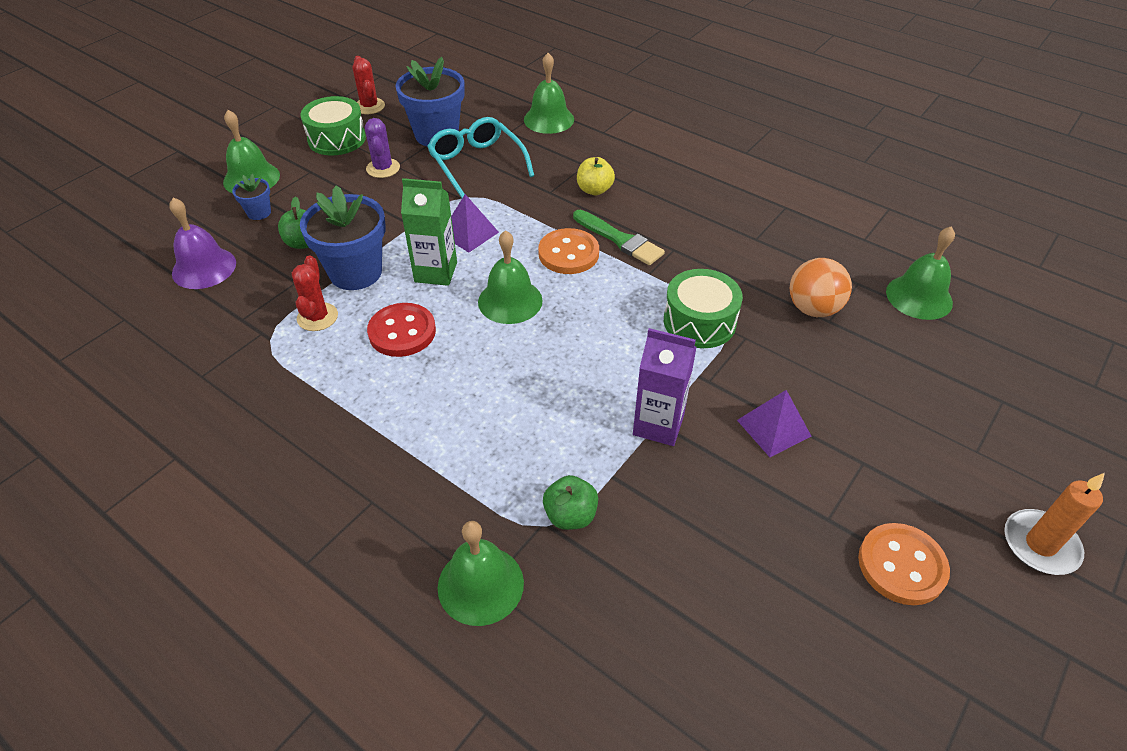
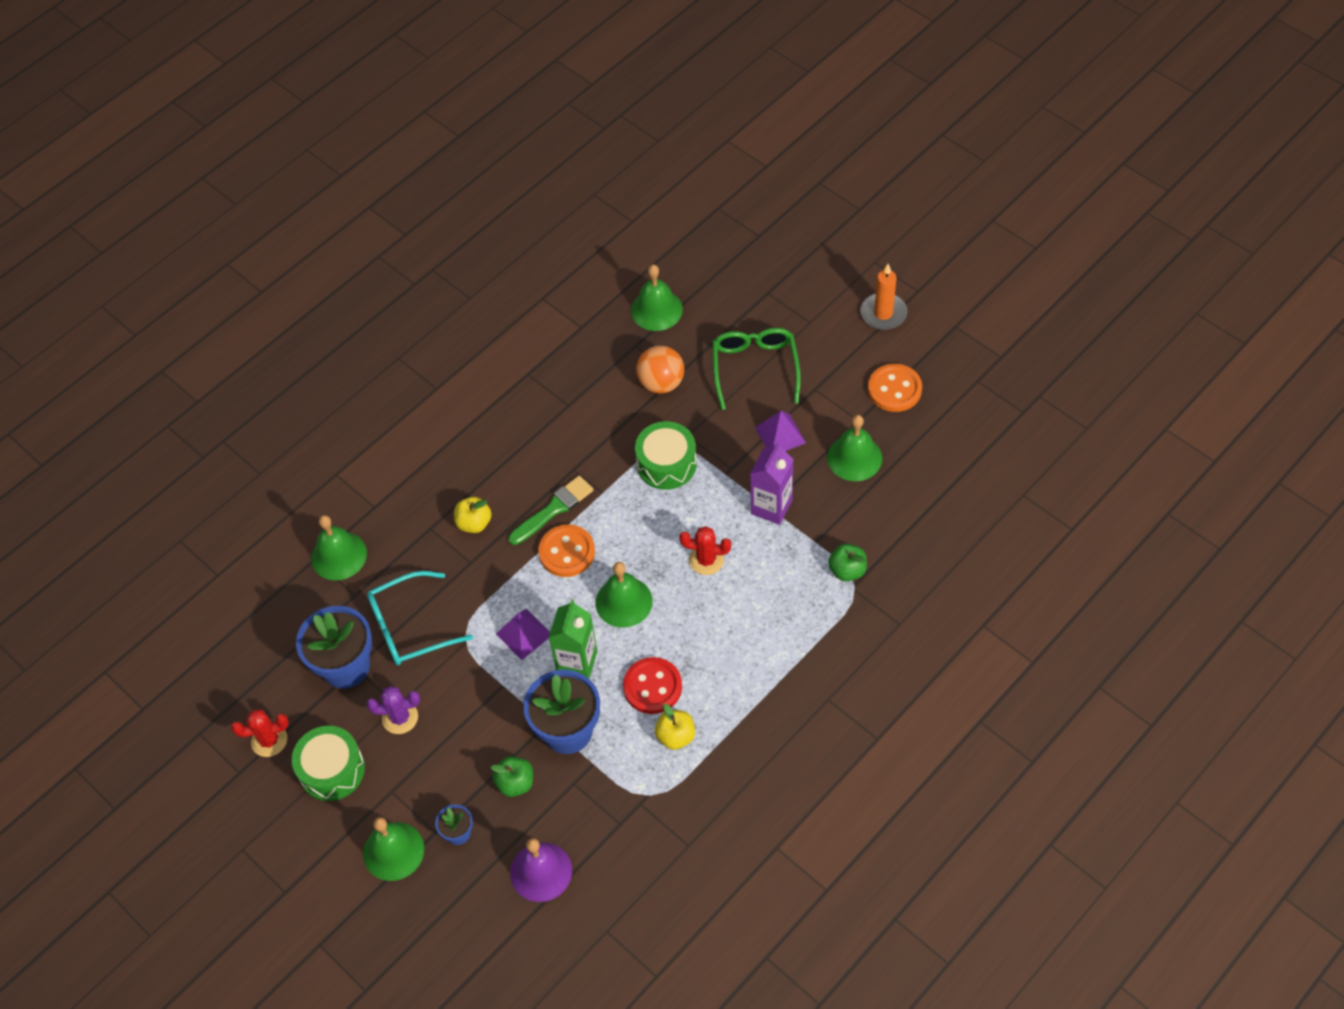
camera: 80 degrees left, 10 degrees up
(317, 317) = (625, 758): red cactus -> red cactus (706, 560)
(338, 356) = (675, 736): none -> yellow apple
(480, 584) = (898, 627): green bell -> green bell (854, 458)
(870, 395) = (755, 369): none -> green glasses

